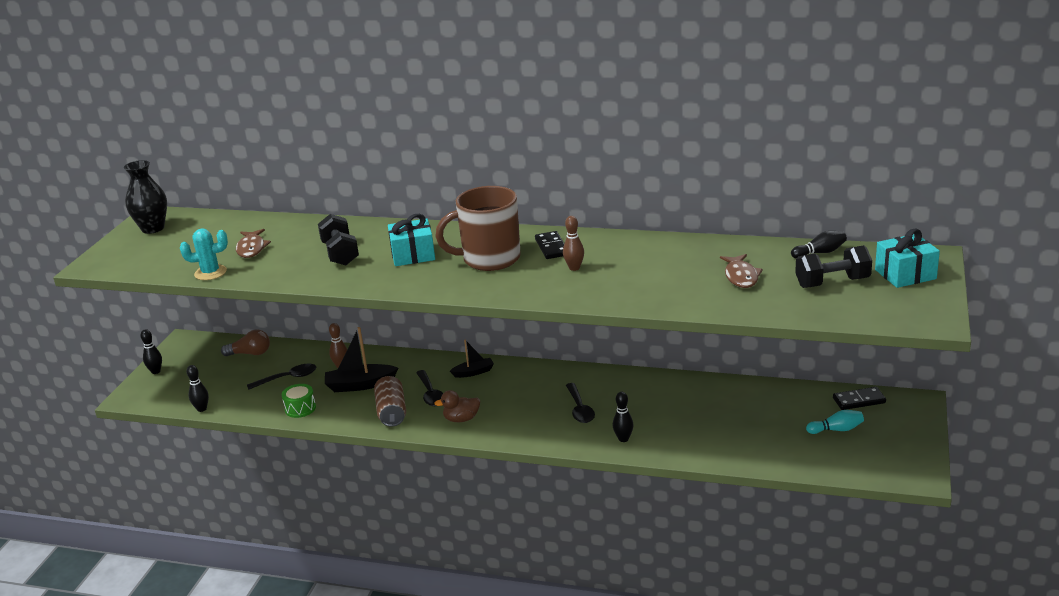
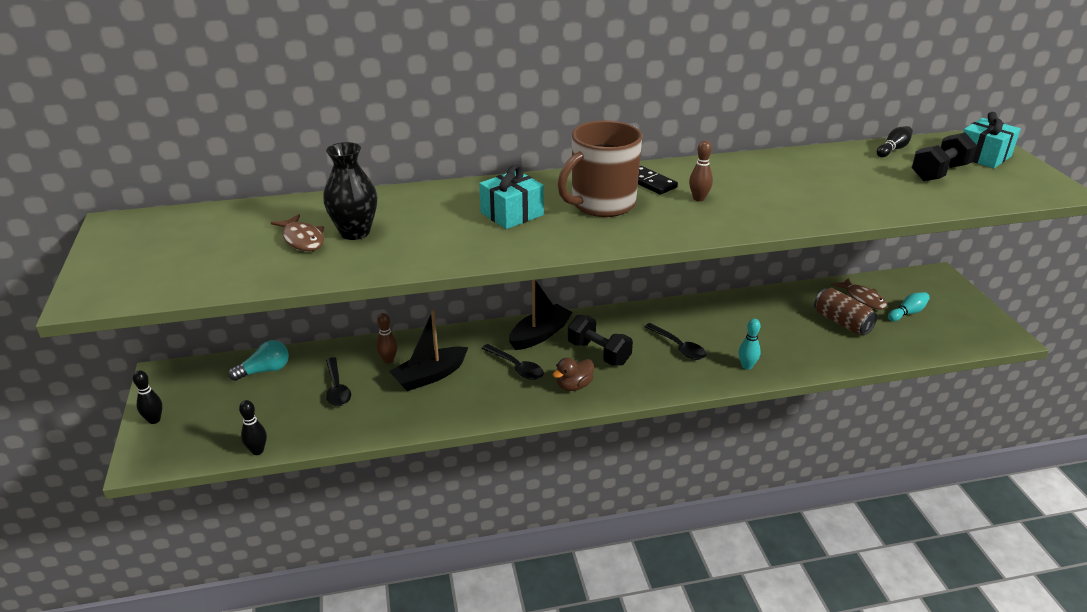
camera: 30 degrees left, 5 degrees up
(153, 228) = (134, 238): black vase -> black vase (355, 232)
(210, 273) = (278, 277): turquoise cactus -> none
(250, 353) = (264, 370): brown light bulb -> turquoise light bulb
(287, 378) = (337, 388): black spoon -> black spoon turned 120 degrees clockwise
(300, 408) = (383, 419): green drum -> none
(340, 254) = (424, 227): black dumbbell -> black dumbbell (598, 353)
(391, 412) = (492, 397): brown can -> brown can (842, 322)
(473, 372) = (540, 335): black boat -> black boat, size x1.65
(623, 439) = (747, 366): black bowling pin -> turquoise bowling pin
(741, 277) = (859, 180): brown fish -> brown fish (862, 299)
(859, 400) = (897, 284): black domino -> none

